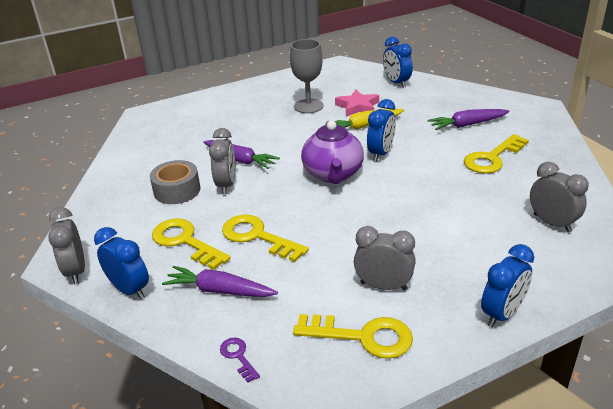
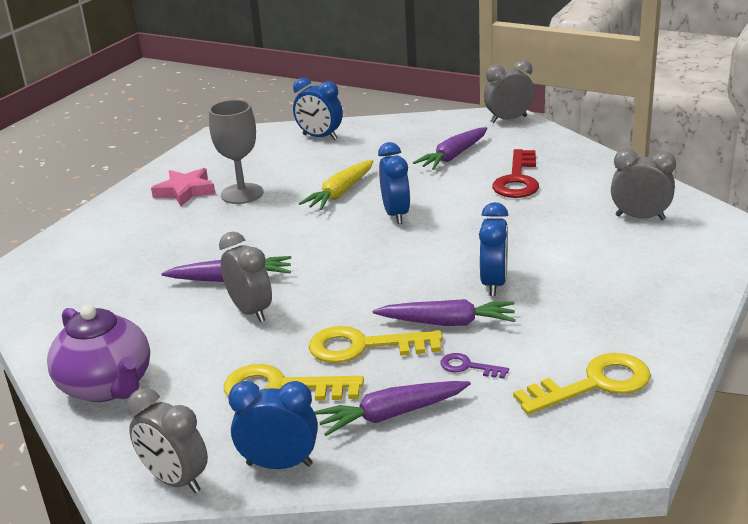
camera: 35 degrees left, 5 degrees down
(177, 190) = (191, 342): grey tape -> none
(238, 356) = (496, 461): purple key -> purple key (468, 367)
(323, 244) = (447, 323): none -> purple carrot
(333, 174) = (369, 253): purple teapot -> purple teapot (107, 386)
(357, 107) = (305, 176): pink star -> pink star (185, 191)
(383, 286) = (557, 333): grey clock -> grey clock (508, 119)
(492, 158) = (517, 180): yellow key -> red key
(502, 313) = (688, 309): blue clock -> blue clock (494, 283)

